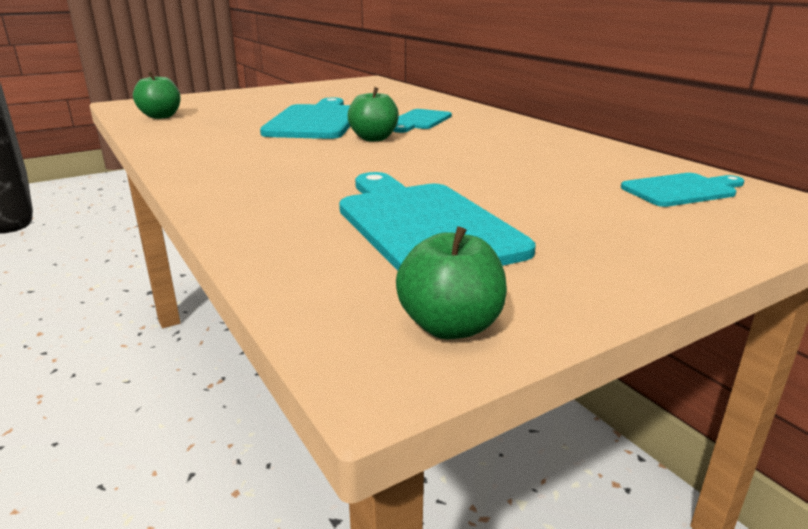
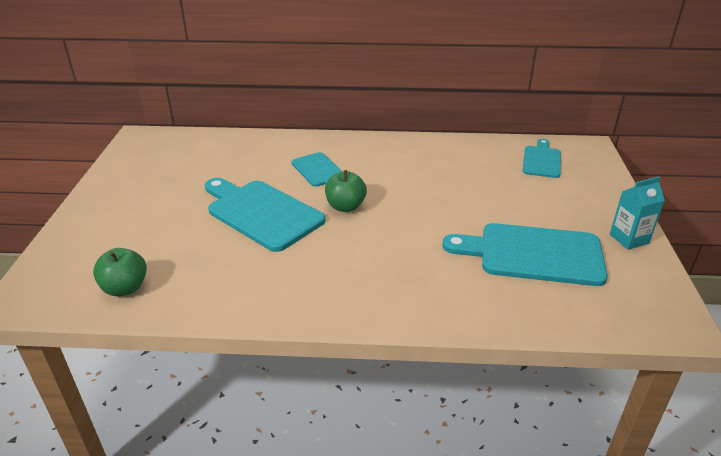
camera: 55 degrees left, 10 degrees up
(450, 326) = (653, 293): green apple -> none
(589, 281) = (629, 239): none -> turquoise carton

